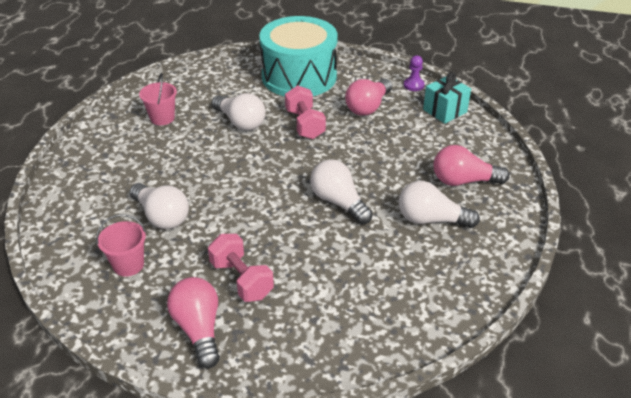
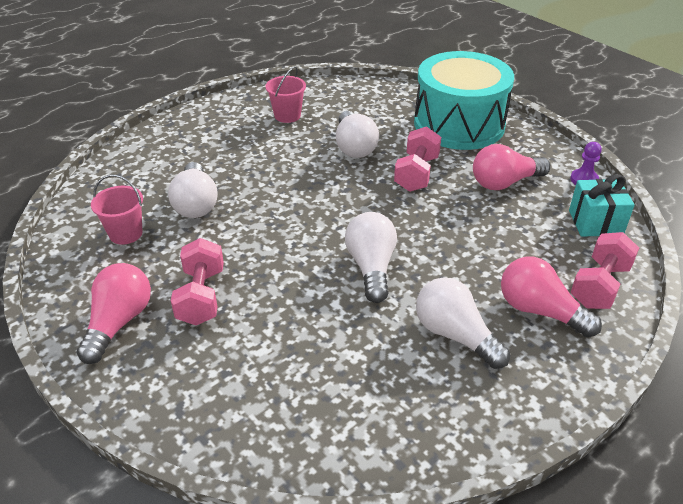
camera: 35 degrees right, 0 degrees up
(481, 150) = (599, 286): none -> pink dumbbell

